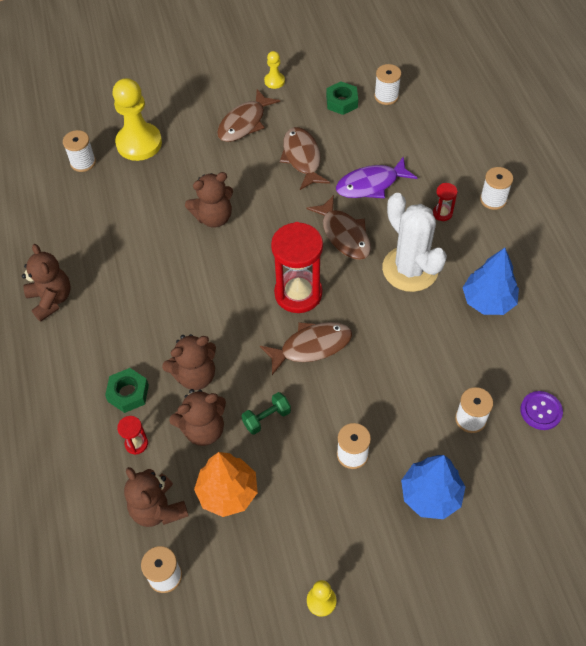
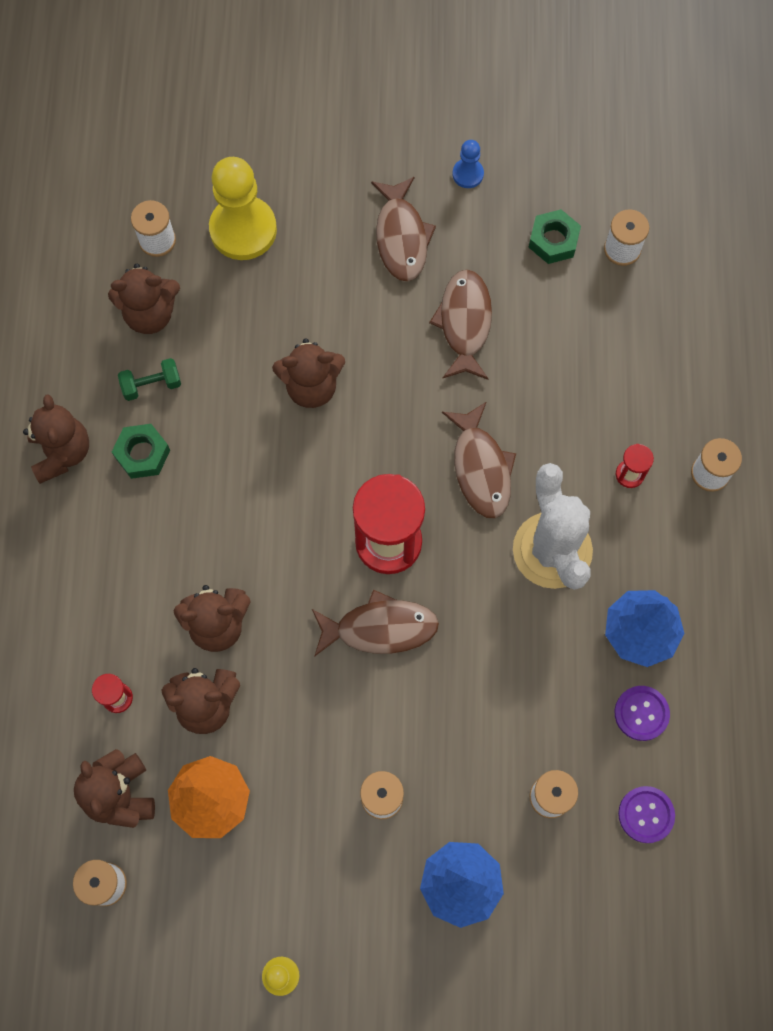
camera: 15 degrees right, 15 degrees up
(90, 204) = (150, 314): none -> brown teddy bear
(128, 393) = (126, 623): green nut -> green nut (142, 454)
(244, 123) = (401, 237): brown fish -> brown fish turned 60 degrees counterclockwise
(266, 418) = (290, 713): green dumbbell -> green dumbbell (152, 385)
(274, 81) = (468, 174): yellow pawn -> blue pawn
(371, 184) = (546, 396): purple fish -> none
(510, 349) = (641, 713): none -> purple button

